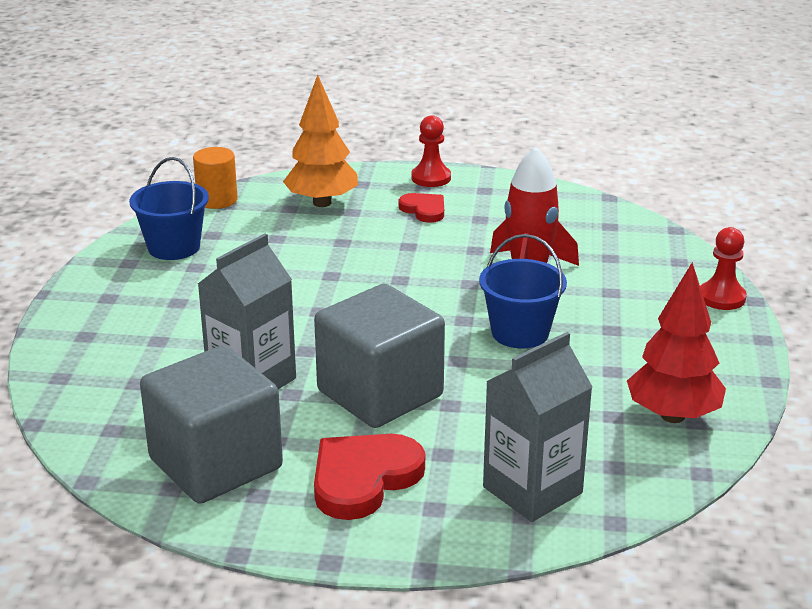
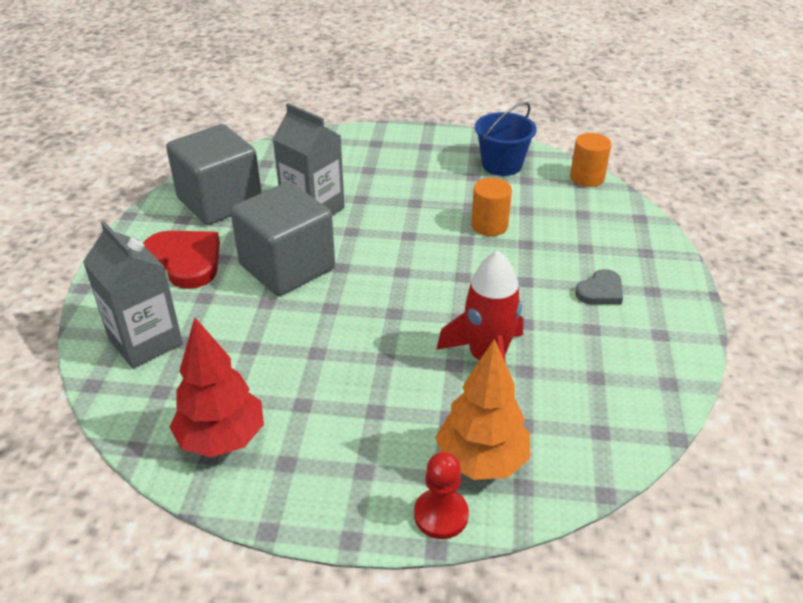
camera: 90 degrees right, 10 degrees up
(305, 260) = (489, 225): none -> orange cylinder
(322, 203) = (597, 230): orange tree -> orange tree (481, 461)
(424, 210) = (600, 291): red heart -> grey heart
(431, 178) = (675, 296): red pawn -> none
(520, 332) = (371, 346): blue bucket -> none

